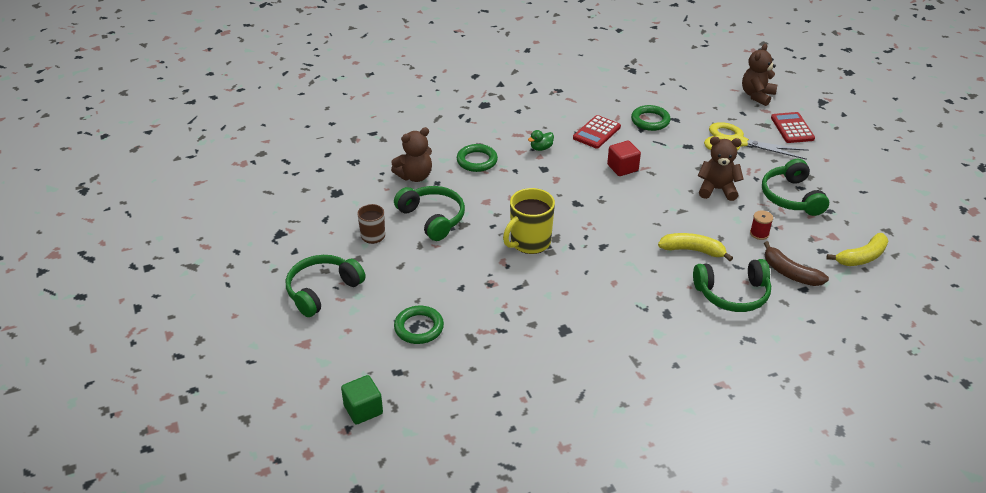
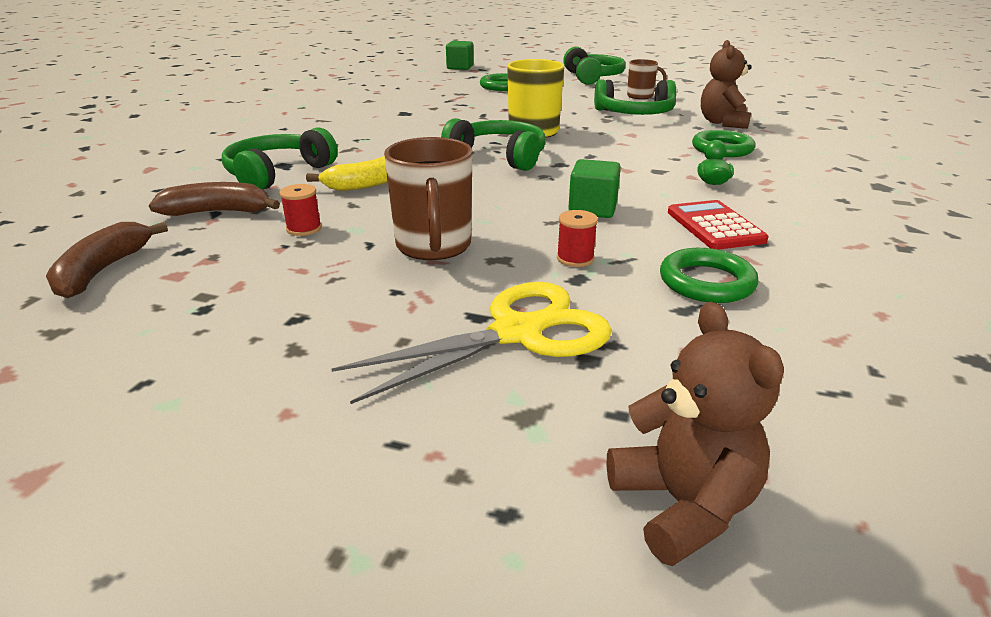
camera: 130 degrees right, 10 degrees down
(622, 168) = (592, 209): red cube -> green cube
(674, 153) = (575, 258): none -> red spool
(717, 189) = (433, 246): brown teddy bear -> brown mug
(791, 197) = (299, 294): green headphones -> green headphones (499, 157)
(792, 128) = (456, 451): red calculator -> none
(861, 257) = (103, 270): yellow banana -> brown banana

